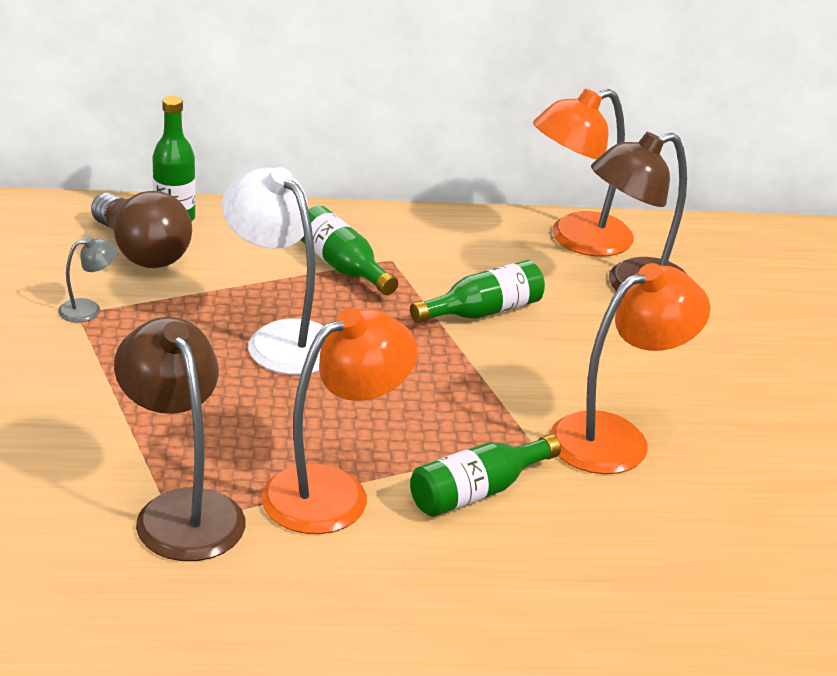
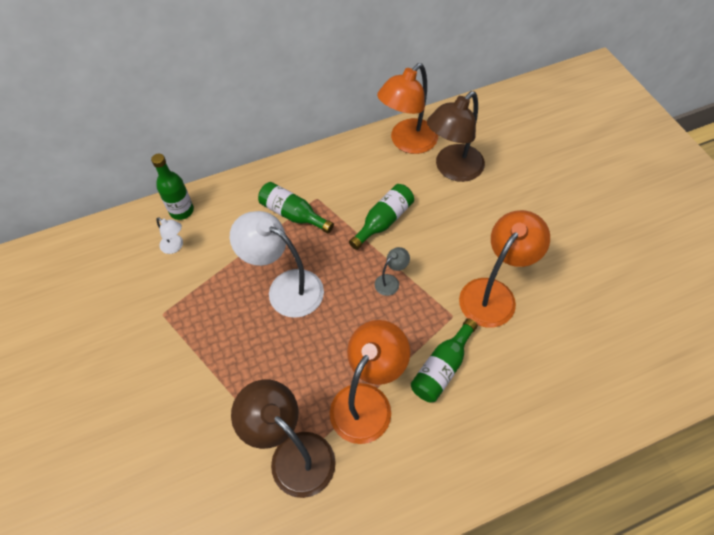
camera: 15 degrees left, 25 degrees up
(88, 310) = (166, 308): grey lamp -> grey lamp (391, 281)
(141, 251) = (175, 246): brown light bulb -> white lamp

